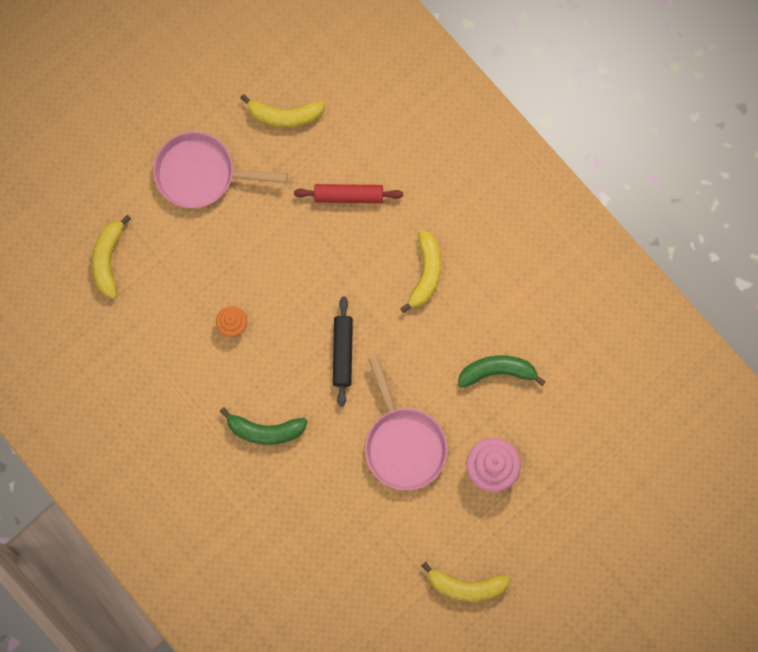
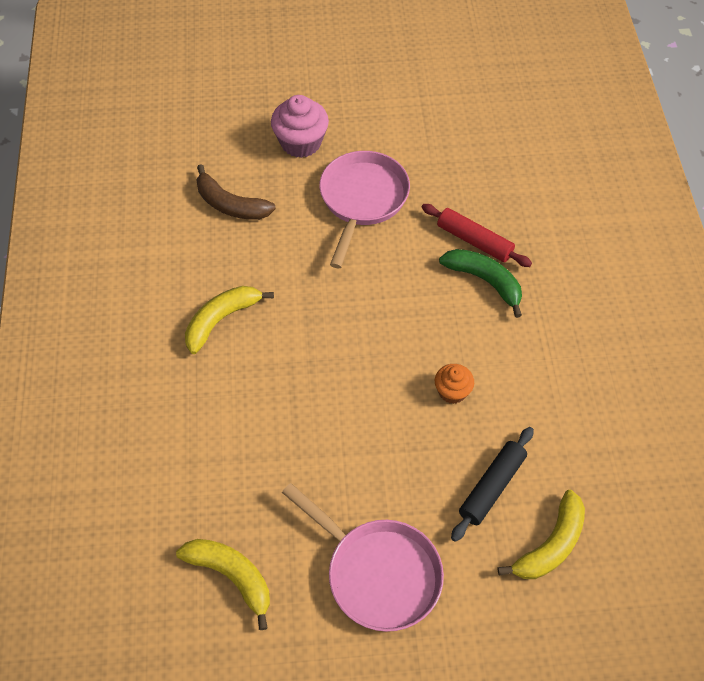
camera: 145 degrees left, 20 degrees down
(342, 353) = (359, 301): black rolling pin -> black rolling pin (492, 487)
(348, 196) = (234, 441): red rolling pin -> red rolling pin (474, 241)
(466, 586) = (392, 82): yellow banana -> none
(497, 372) = (230, 204): green banana -> brown banana

